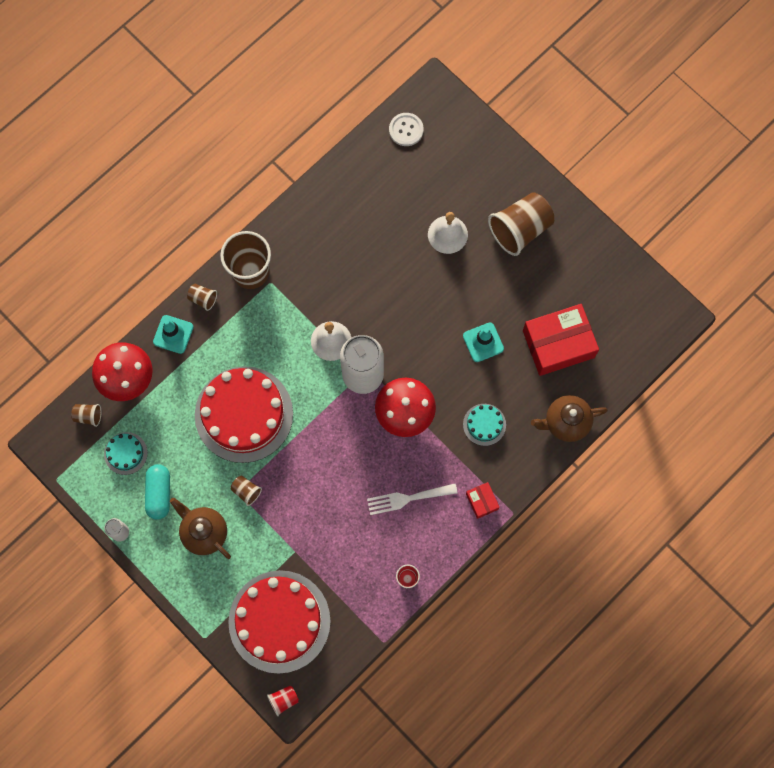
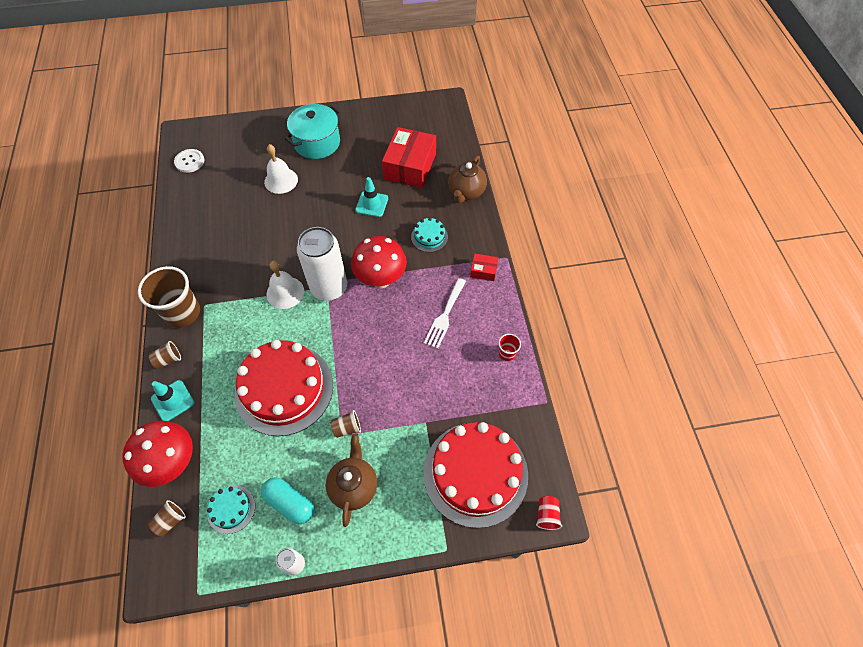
camera: 55 degrees left, 15 degrees down
(204, 532) = (354, 486): brown teapot -> brown teapot turned 105 degrees clockwise
(520, 229) = (317, 143): brown cup -> turquoise pot

